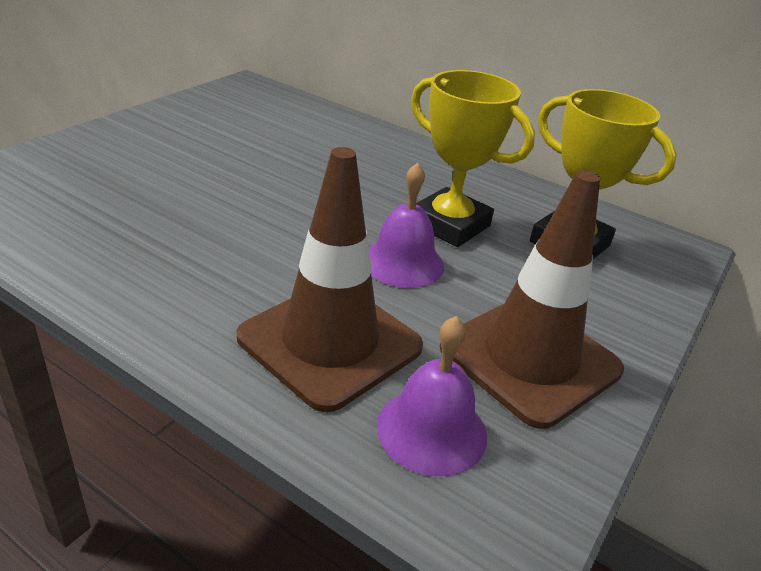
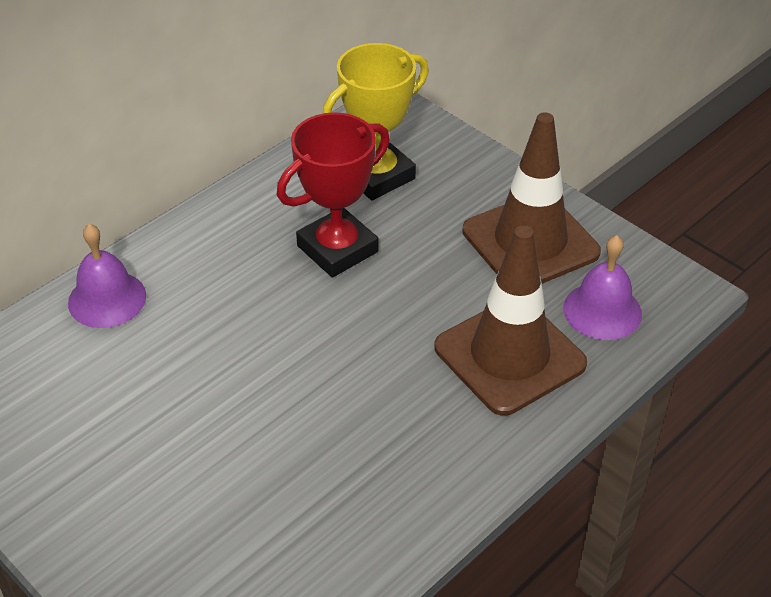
camera: 75 degrees left, 10 degrees up
(403, 262) = (399, 293): purple bell -> purple bell (107, 299)
(450, 225) = (337, 249): yellow trophy -> red trophy

